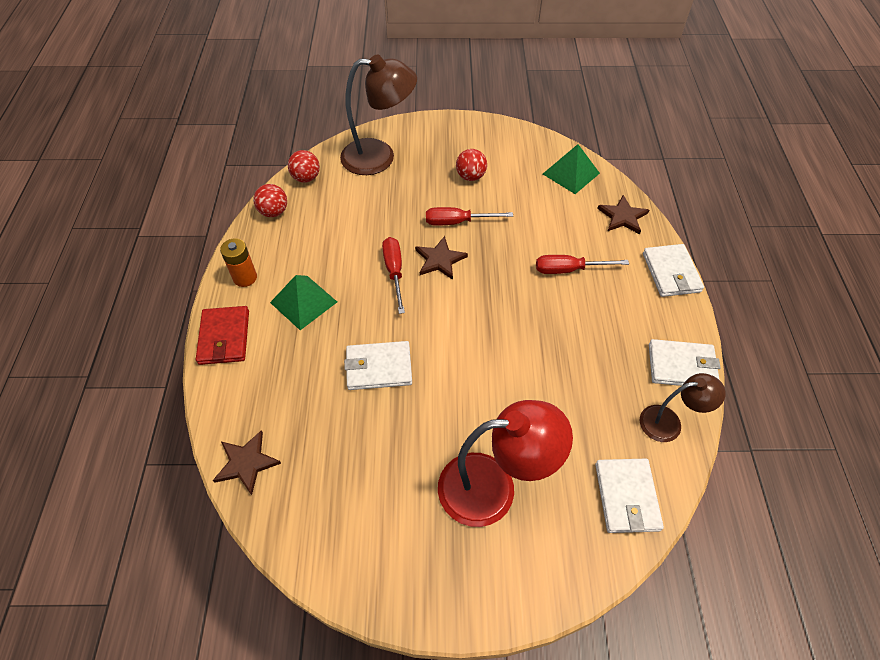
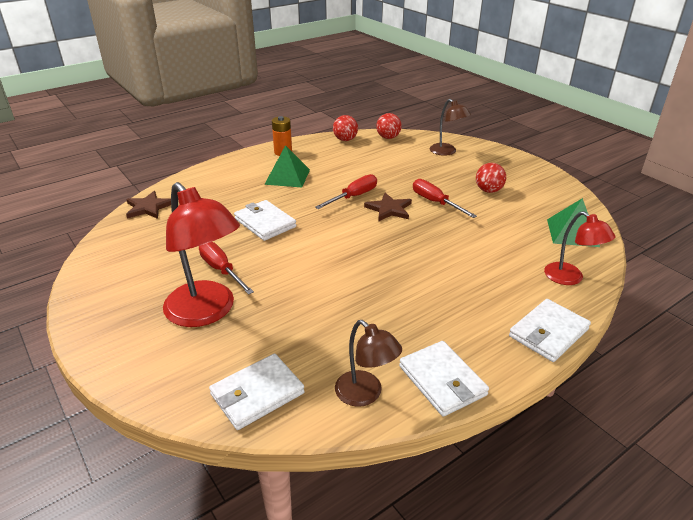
camera: 55 degrees right, 20 degrees down
(224, 337) = (232, 164): red wallet -> none
(379, 157) = (447, 152): brown lamp -> brown lamp, size x0.57
(569, 270) = (464, 271): red screwdriver -> red screwdriver (221, 270)
(622, 217) = (570, 278): brown star -> red lamp

